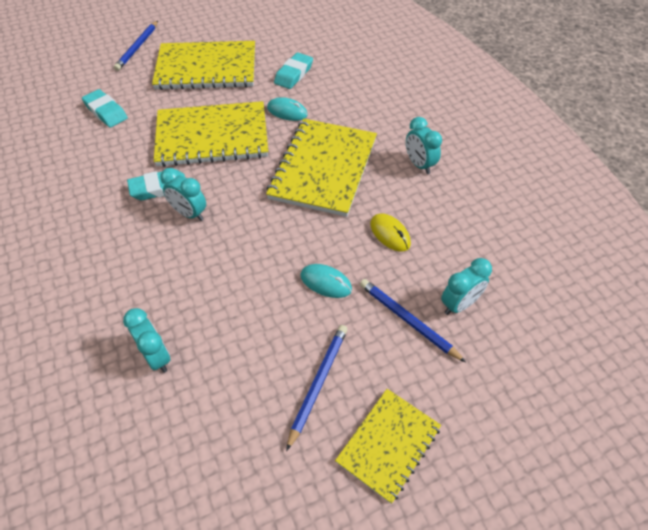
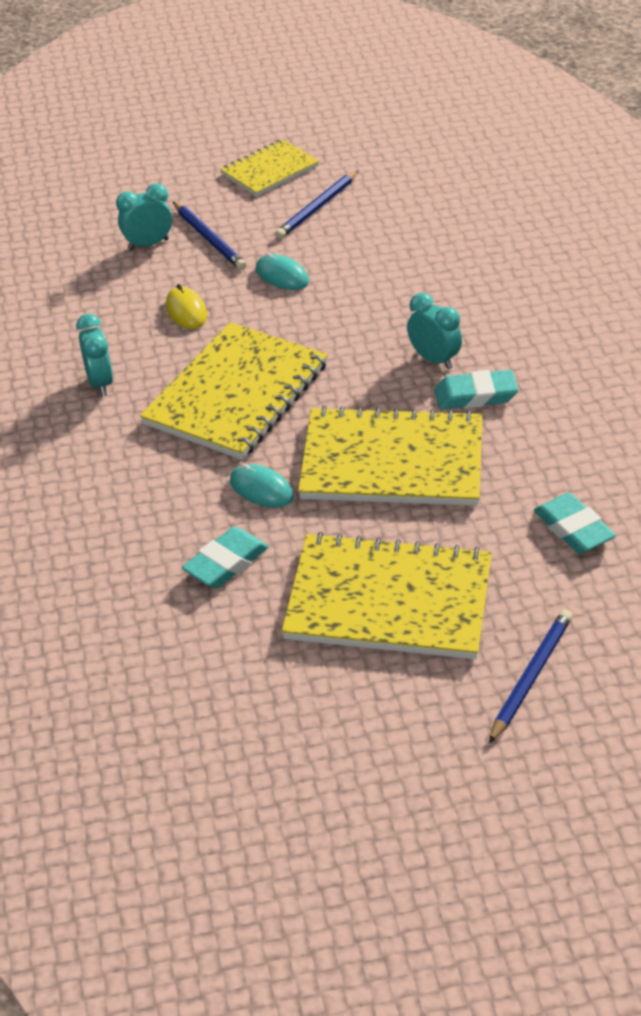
camera: 165 degrees left, 10 degrees down
(156, 357) = (473, 239): turquoise clock -> none

